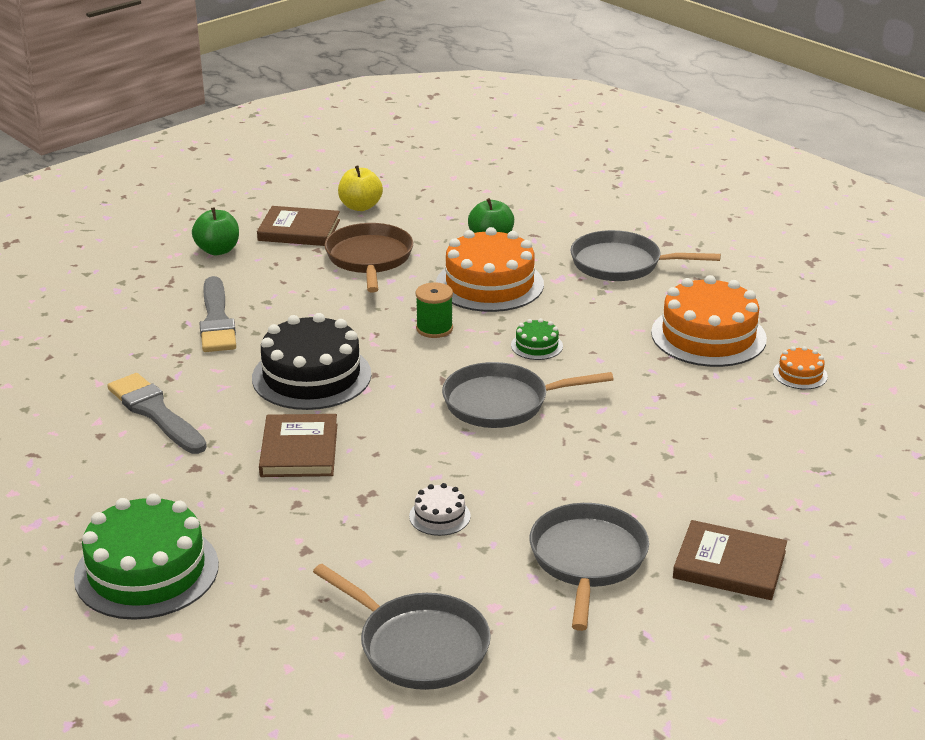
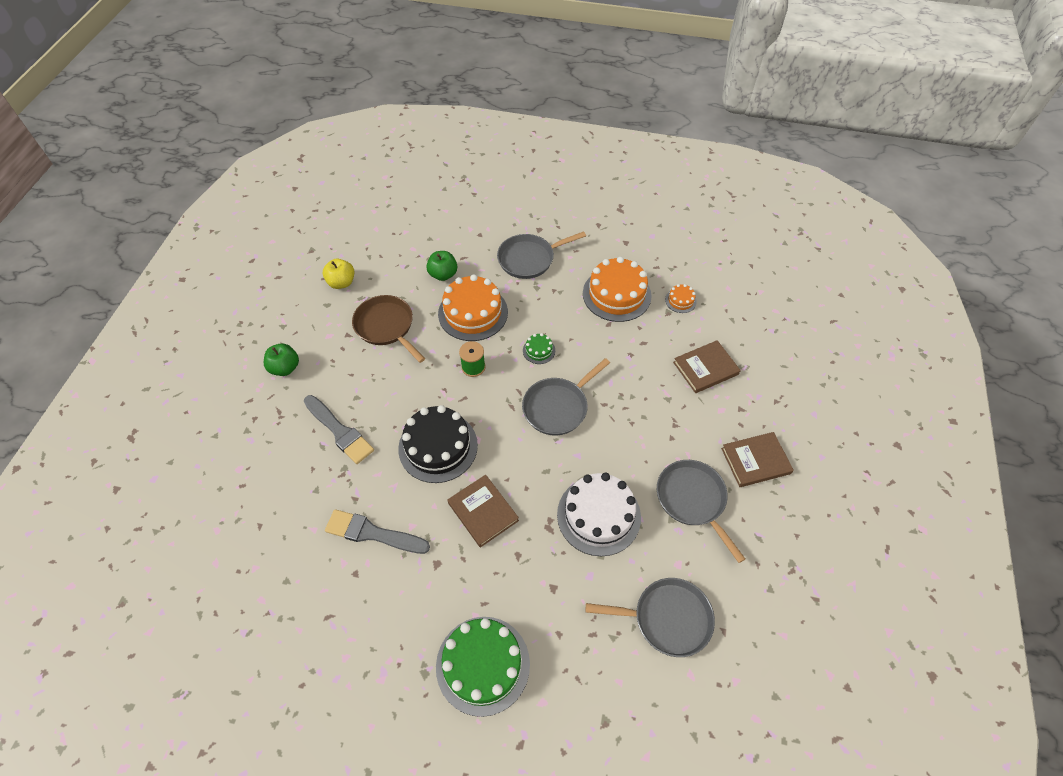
camera: 35 degrees left, 25 degrees up
(299, 230) = (321, 323): brown book -> brown book (705, 368)
(439, 516) = (598, 515): white cake -> white cake, size x2.22

